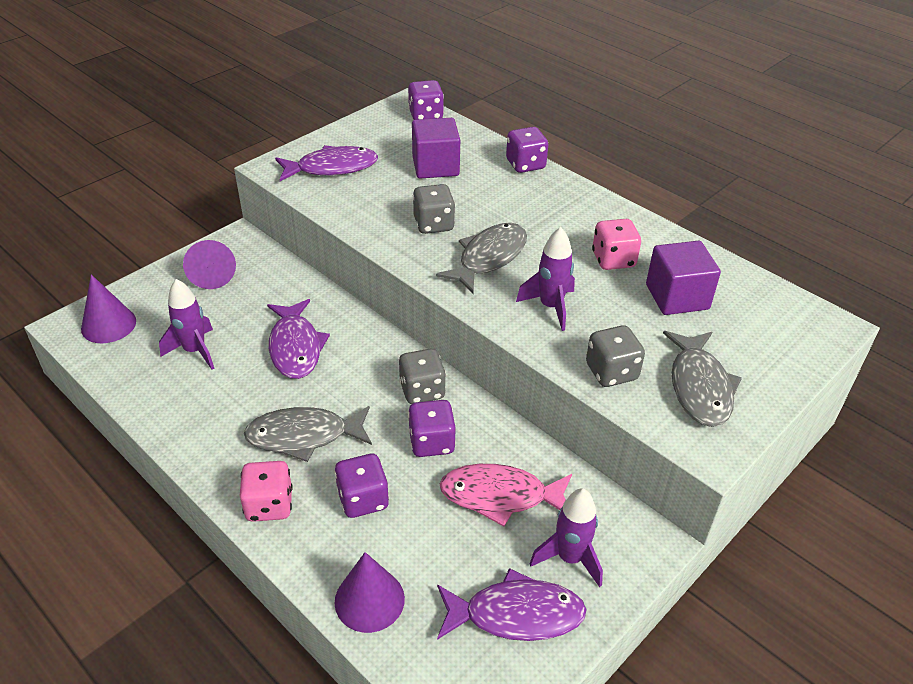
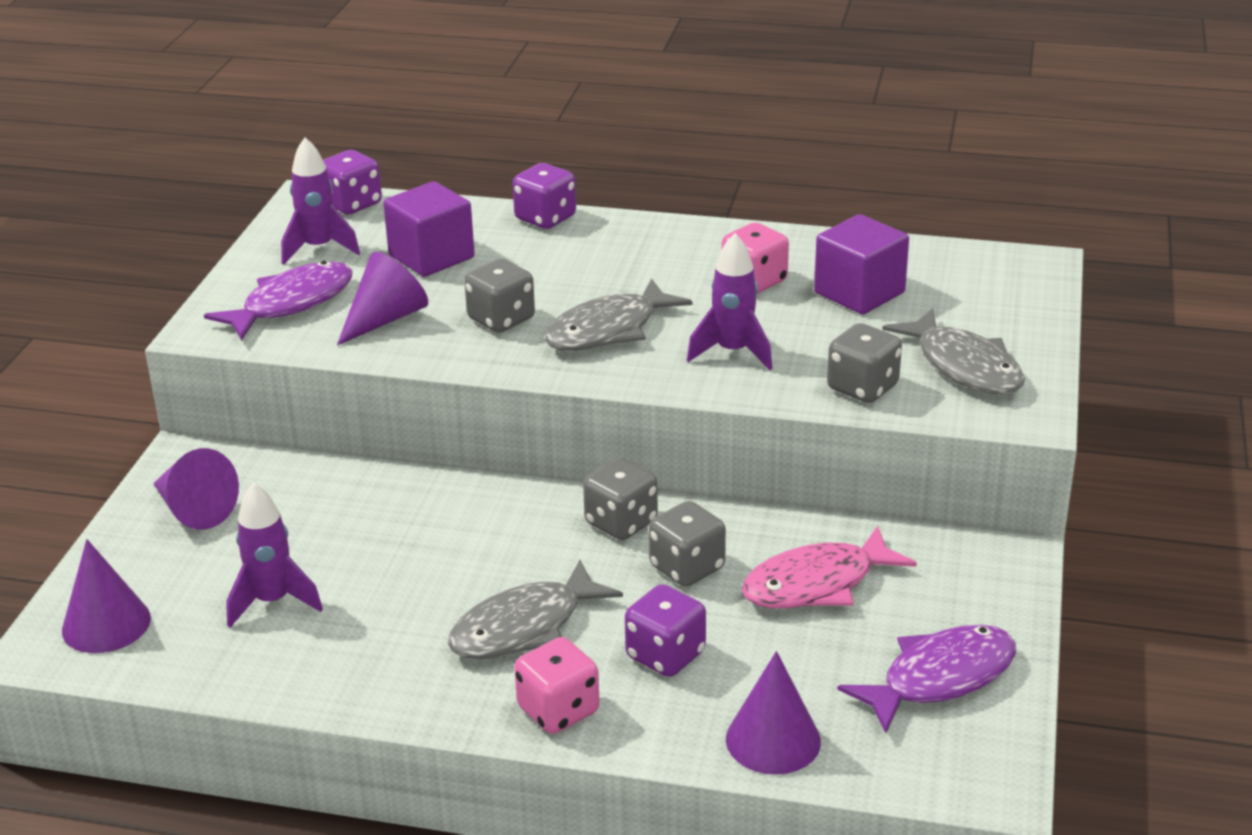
camera: 30 degrees left, 10 degrees down
(295, 347) = (409, 543): purple fish -> none
(371, 198) = (386, 319): none -> purple cone
(431, 442) = (687, 568): purple dice -> grey dice
(489, 258) = (608, 330): grey fish -> grey fish turned 135 degrees counterclockwise
(569, 558) = (945, 605): purple rocket -> purple rocket (319, 248)

